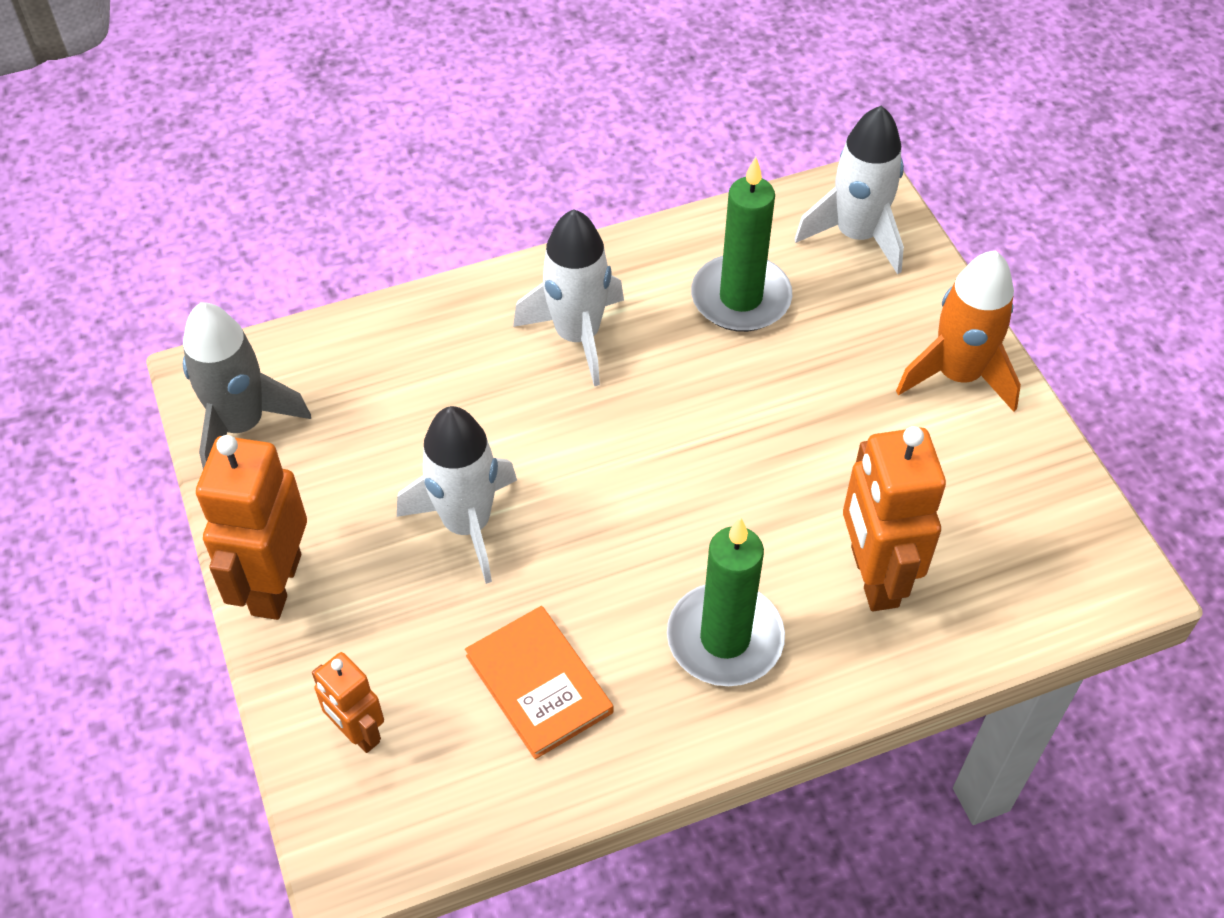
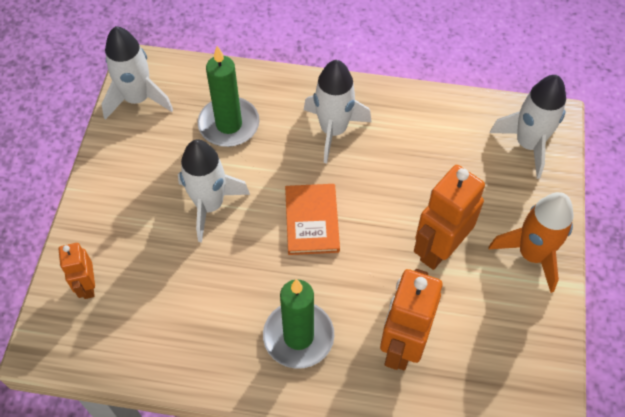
camera: 30 degrees right, 5 degrees up
(242, 425) = (137, 99): grey rocket -> white rocket
(275, 584) = (99, 189): orange robot -> orange robot (439, 249)
(538, 684) = (188, 309): orange book -> orange book (312, 220)
(741, 298) = (436, 150): green candle -> green candle (229, 124)

